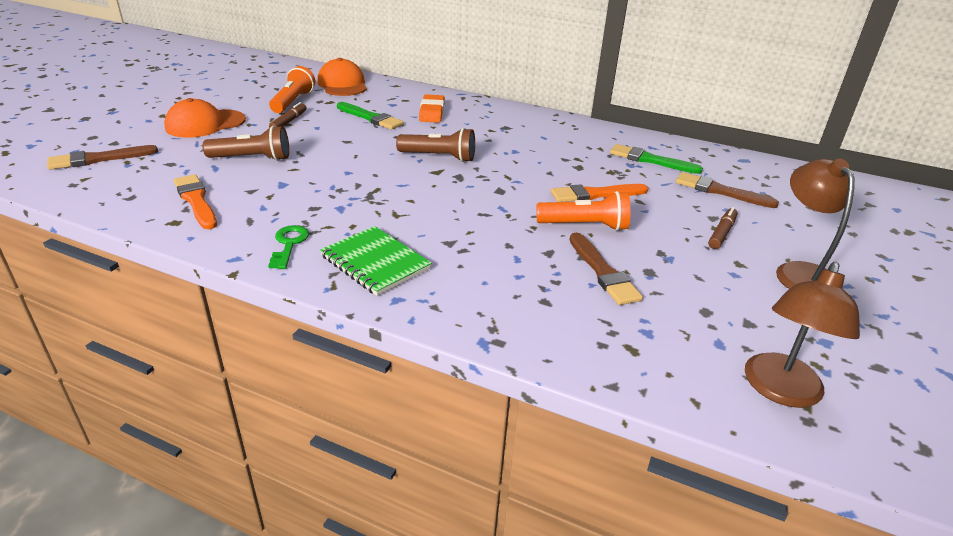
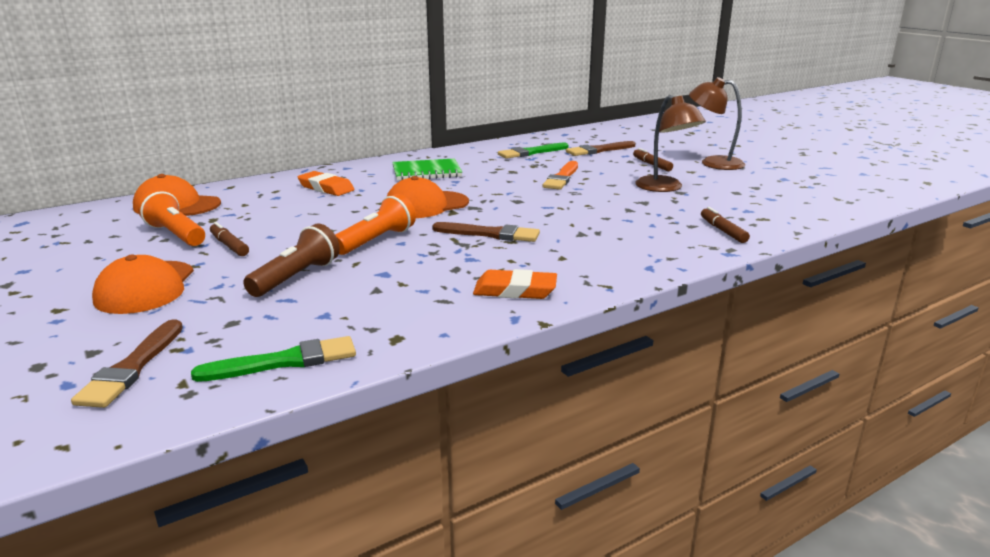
camera: 55 degrees left, 10 degrees down
(196, 200) = (359, 320): orange brush -> none
(289, 244) = (515, 290): green key -> orange eraser
(370, 118) = (292, 211): green brush -> green brush (284, 361)
(375, 263) = (586, 264): green notebook -> green notebook (426, 172)
(439, 157) = (426, 205): brown flashlight -> orange cap
(551, 326) = (723, 231): none -> brown marker
(585, 226) = (603, 191): orange flashlight -> orange flashlight (376, 240)
(603, 272) = (670, 202): brown brush -> brown brush (490, 234)
(780, 391) = (822, 199): brown lamp -> brown lamp (665, 188)

